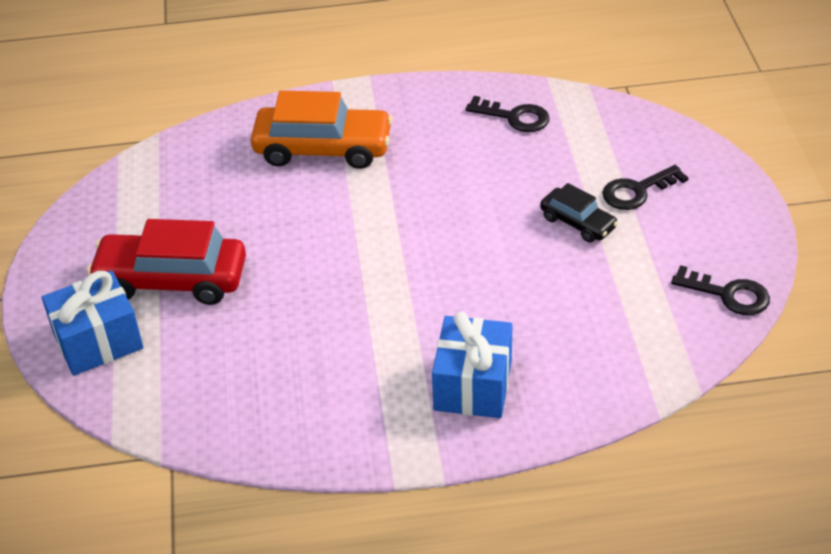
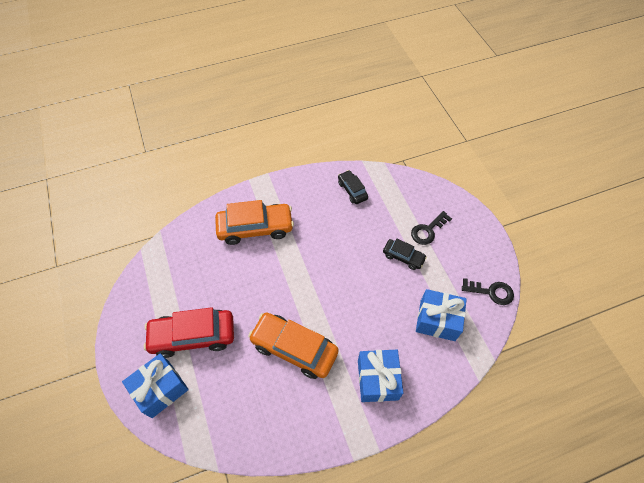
camera: 15 degrees left, 15 degrees up
(339, 321) = (294, 348): none -> orange car
(514, 117) = (352, 190): black key -> black car
(610, 320) = (437, 320): none -> blue gift

